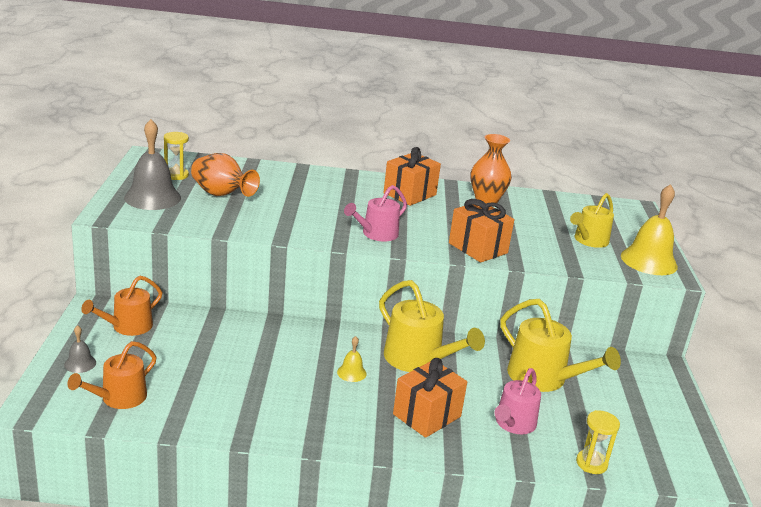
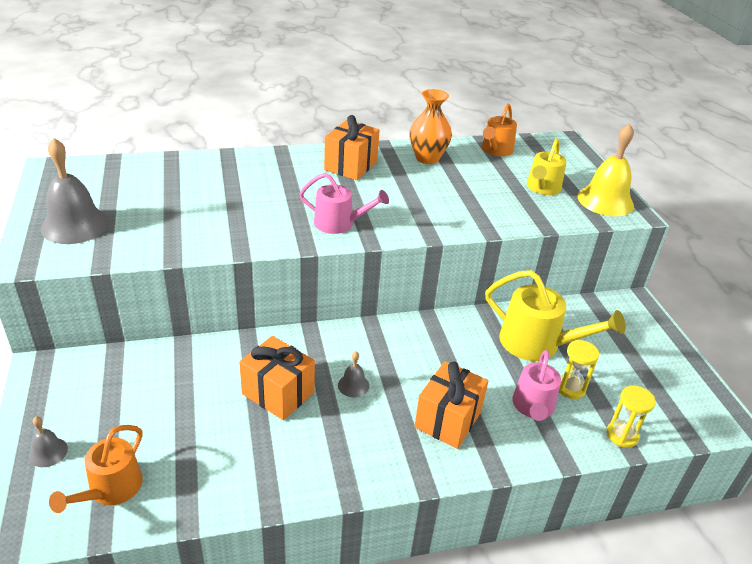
camera: 15 degrees left, 10 degrees up
(128, 326) = (89, 386): orange watering can -> orange watering can (495, 150)
(176, 175) = (92, 189): yellow hourglass -> yellow hourglass (570, 388)
(221, 195) = (153, 206): orange vase -> none
(351, 373) = (353, 385): yellow bell -> grey bell
(376, 234) = (339, 223): pink watering can -> pink watering can turned 105 degrees counterclockwise
(418, 359) = (412, 351): yellow watering can -> none
(478, 248) = (445, 220): orange gift -> orange gift (278, 393)

